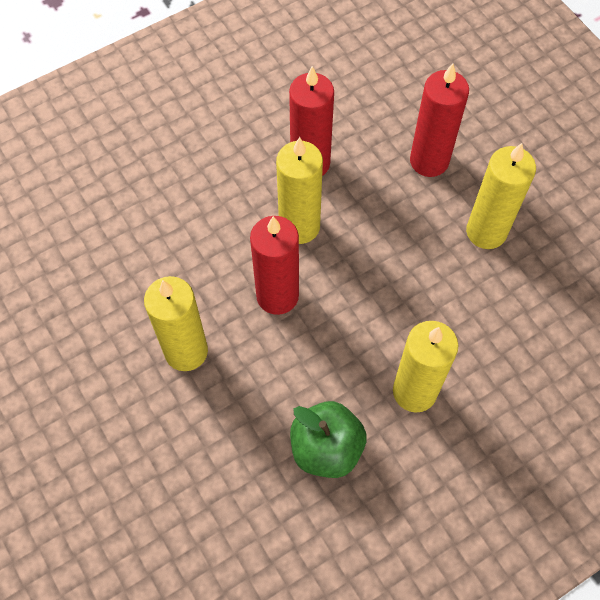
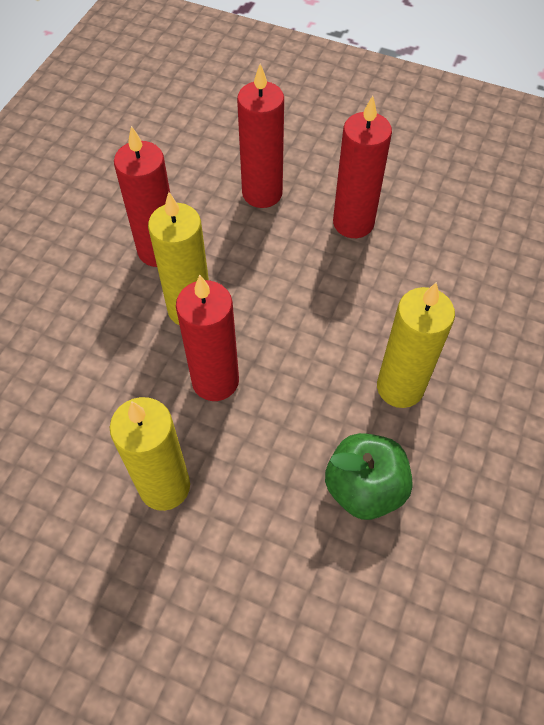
camera: 35 degrees left, 5 degrees down
(486, 232) = (353, 223): yellow candle -> red candle

